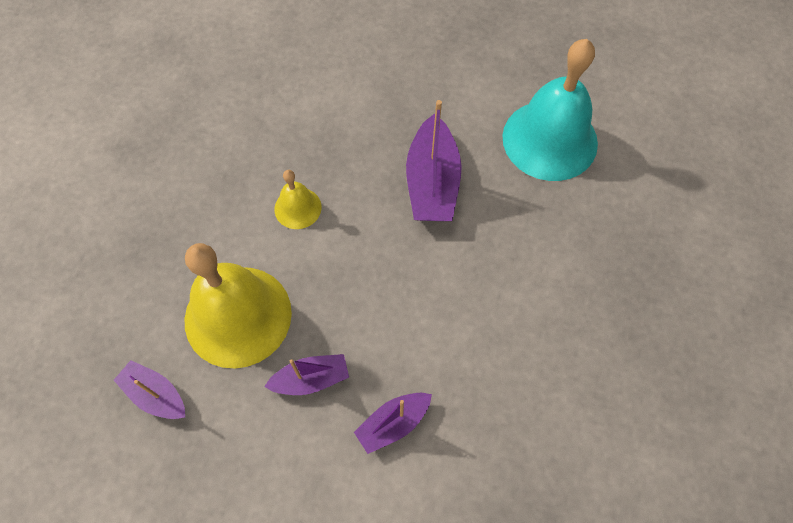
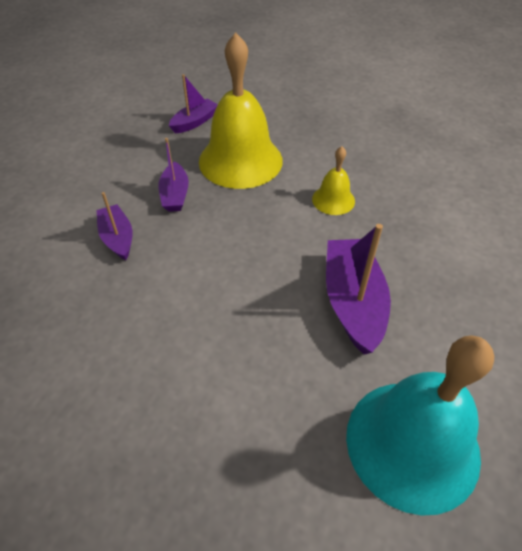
camera: 100 degrees right, 15 degrees down
(432, 182) = (353, 302): purple boat -> purple boat turned 75 degrees clockwise

